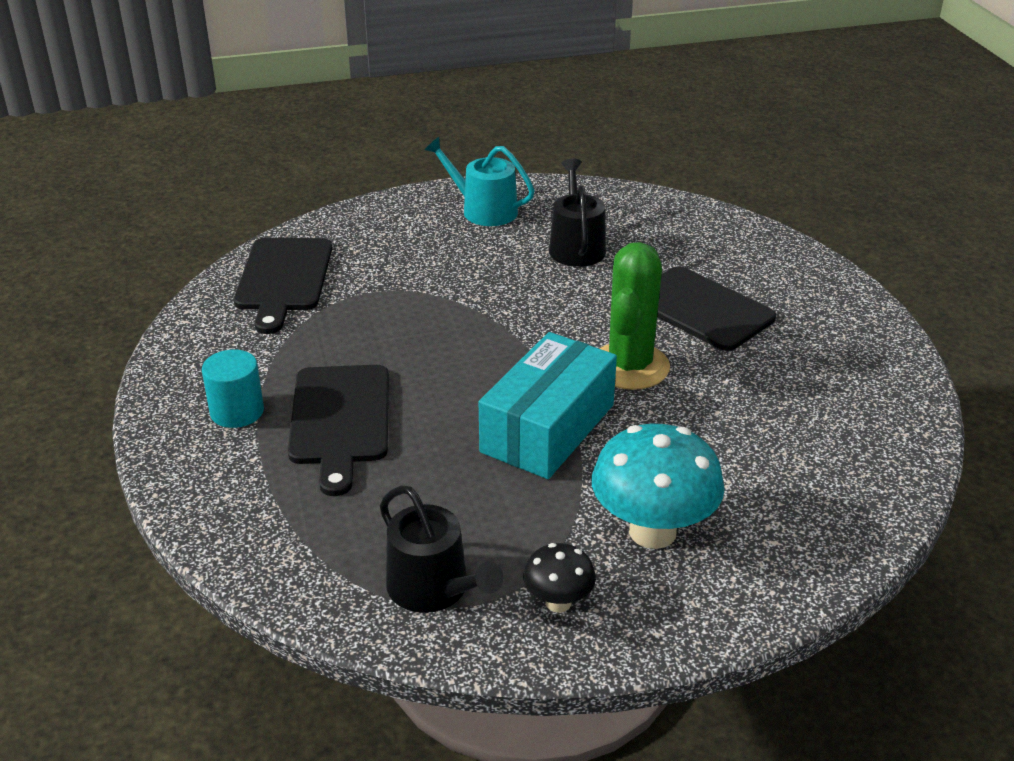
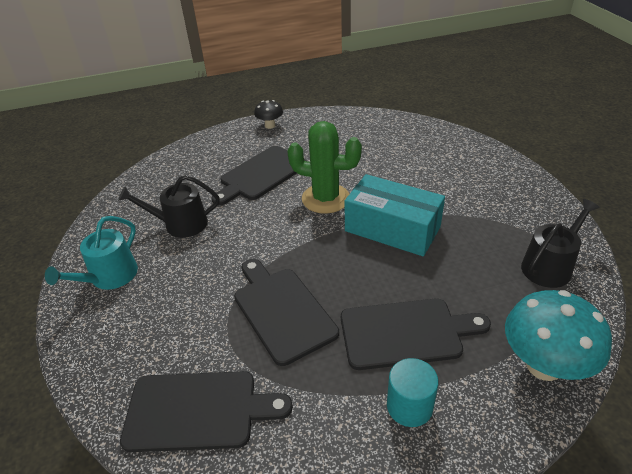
camera: 90 degrees left, 5 degrees up
(402, 326) = (281, 310): none -> black cutting board
(558, 602) = (535, 219): black mushroom -> black mushroom (270, 126)
(652, 531) = (469, 190): turquoise mushroom -> turquoise mushroom (544, 365)

